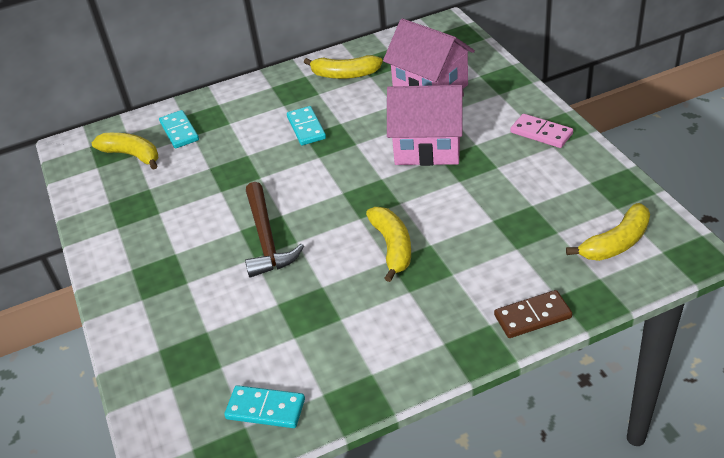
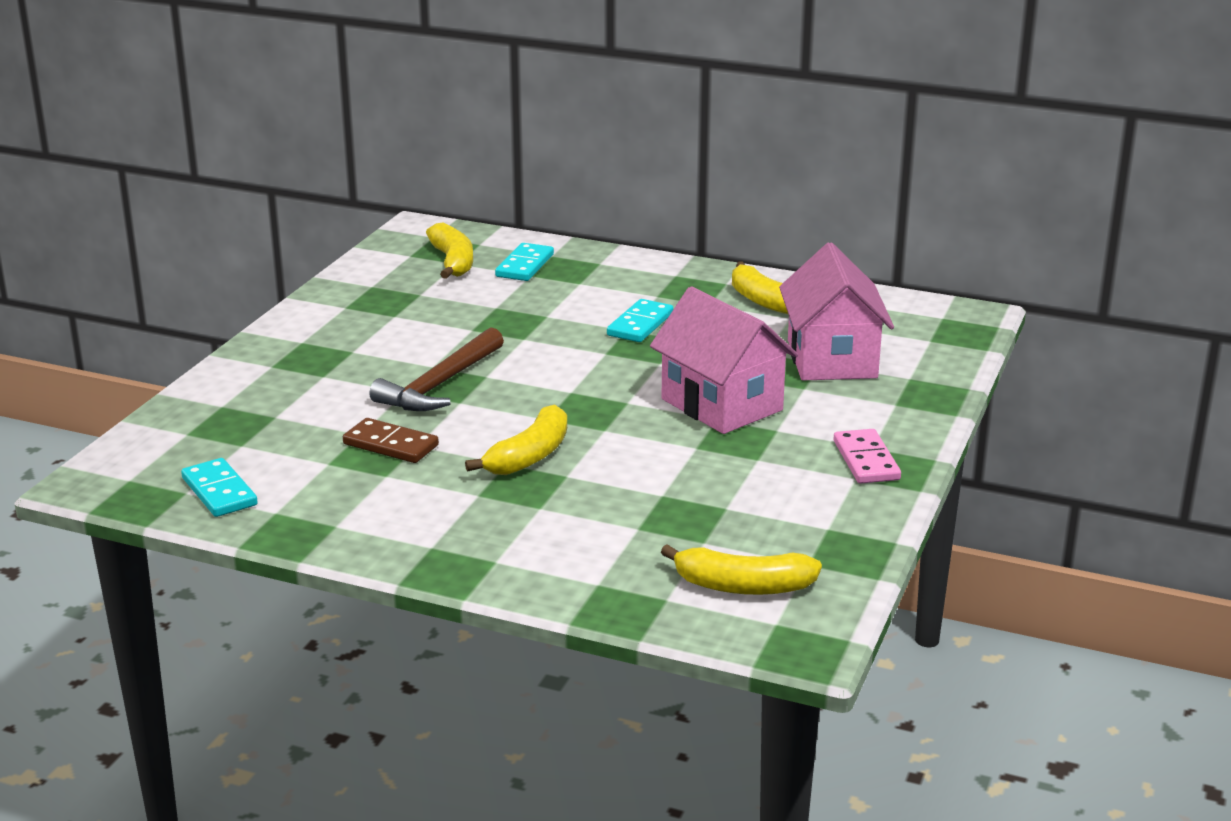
camera: 40 degrees right, 15 degrees down
(532, 316) = (543, 581): brown domino -> brown domino (390, 445)

